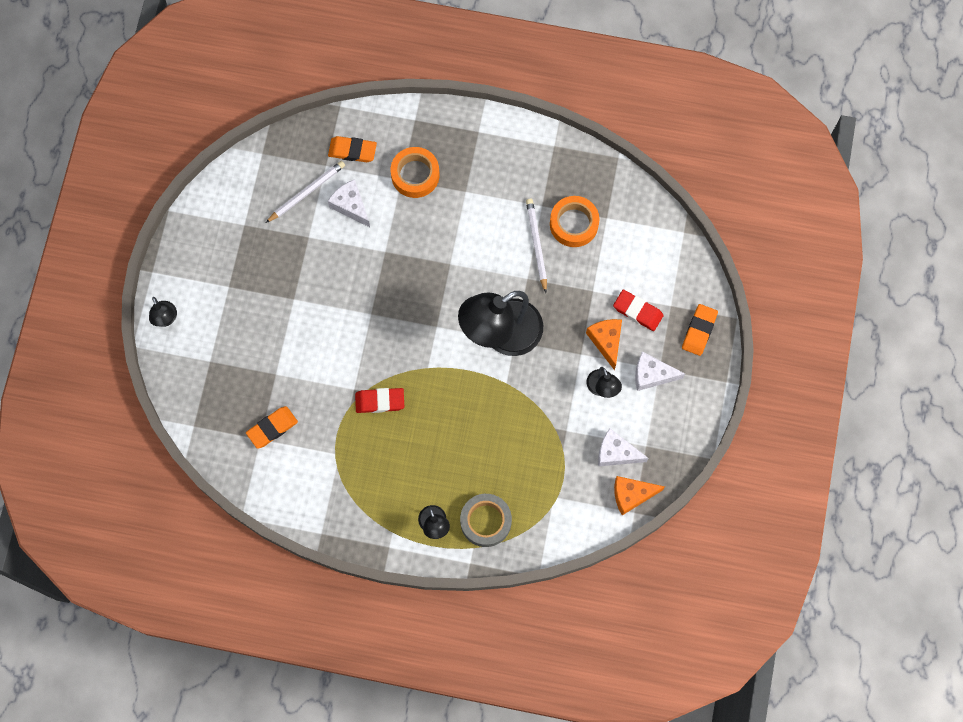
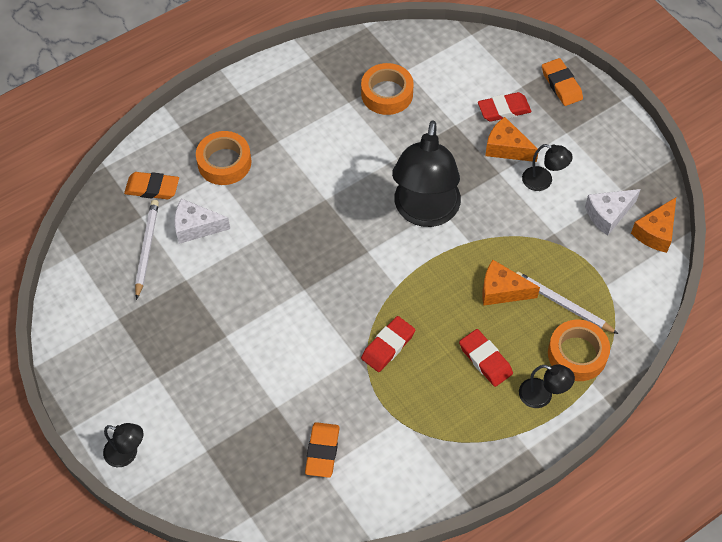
camera: 45 degrees left, 15 degrees down
(352, 151) = (152, 188): orange eraser -> orange eraser turned 45 degrees clockwise
(427, 468) = (485, 360): none -> red eraser
(485, 521) = (577, 354): grey tape -> orange tape
(488, 435) = (502, 290): none -> orange cheese
(536, 244) = (376, 130): white pencil -> white pencil (563, 304)
(652, 375) = (566, 141): white cheese -> none

